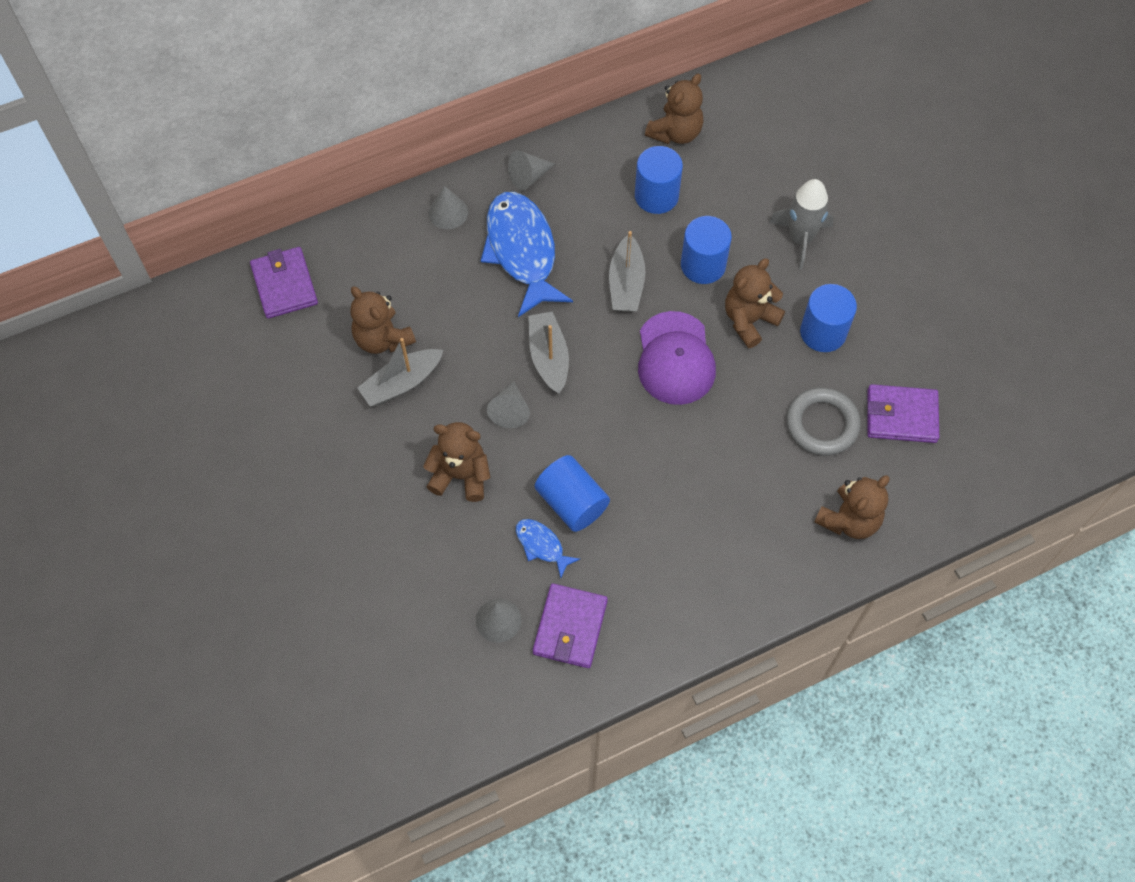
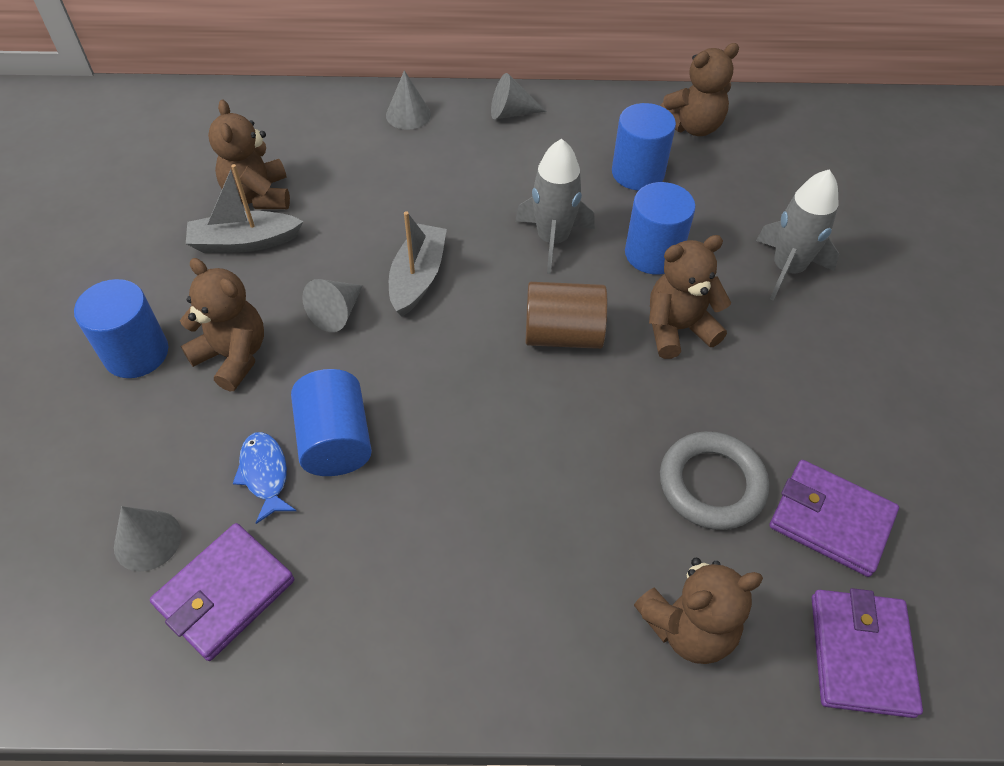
camera: 25 degrees right, 10 degrees down
(284, 285) = (205, 118): purple wallet -> purple wallet (860, 654)
(522, 251) = (459, 171): blue fish -> none
(626, 283) = (552, 240): grey boat -> grey rocket
(675, 358) = (563, 334): purple cap -> brown cylinder
(823, 332) = (767, 377): blue cylinder -> blue cylinder (136, 353)

